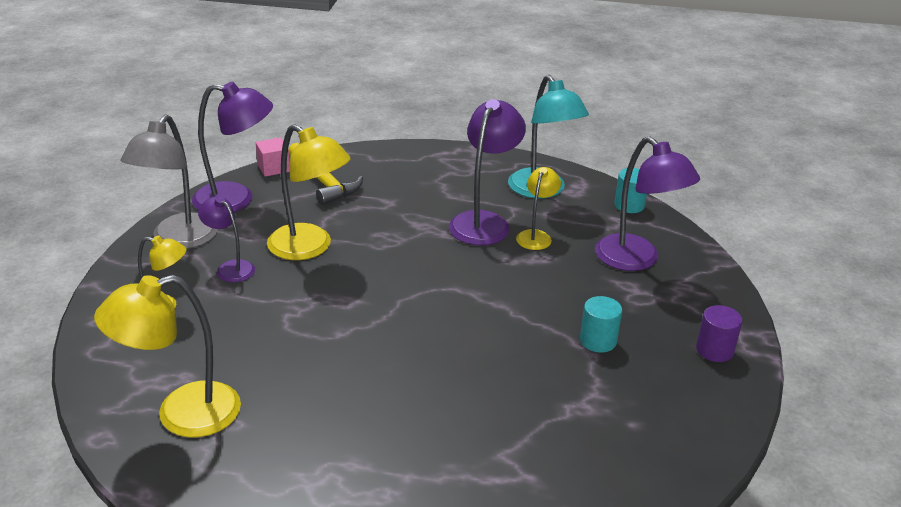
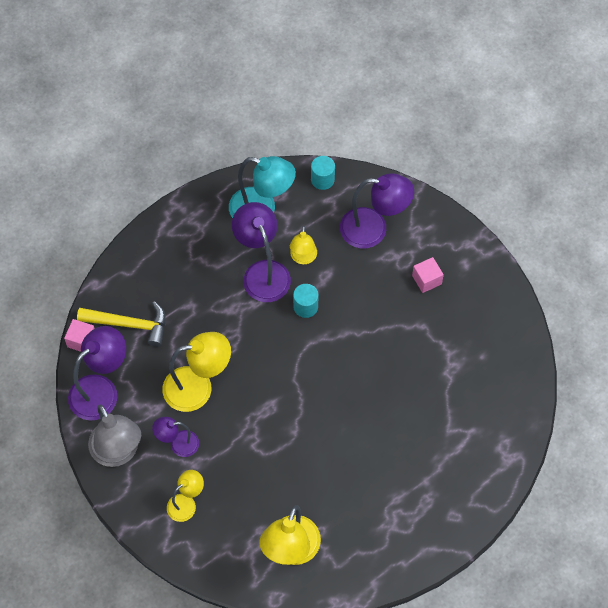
camera: 45 degrees left, 30 degrees up
(536, 236) = (303, 258): yellow lamp -> yellow lamp turned 150 degrees counterclockwise
(598, 341) = (416, 314): turquoise cylinder -> turquoise cylinder (305, 307)
(647, 325) = (426, 280): none -> pink cube
(714, 350) = (472, 269): purple cylinder -> none

